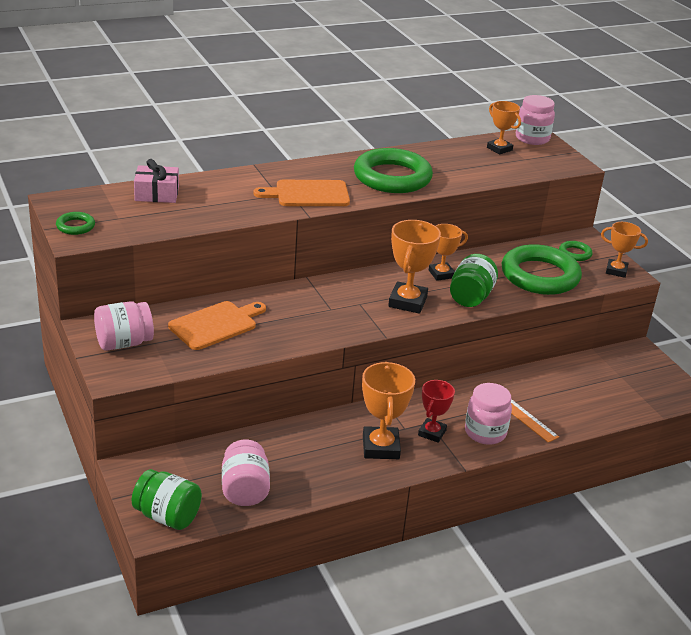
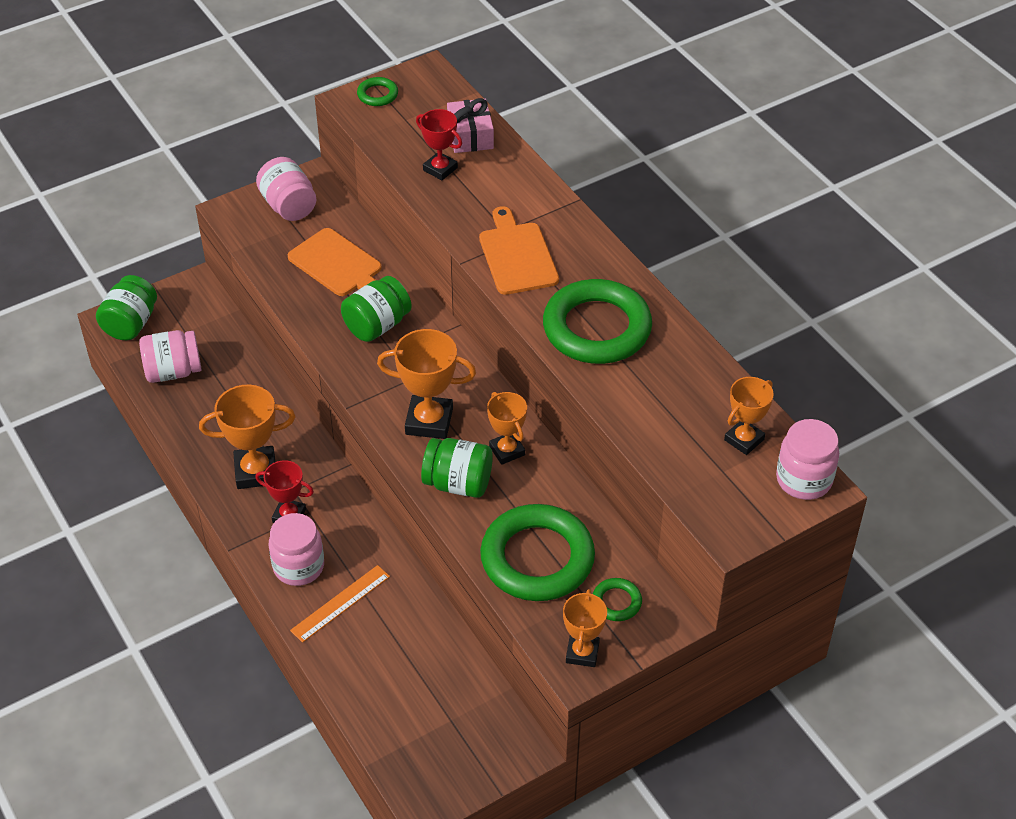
camera: 85 degrees right, 15 degrees up
(193, 211) = (440, 169): none -> red trophy
(296, 313) = (377, 325): none -> green jar

